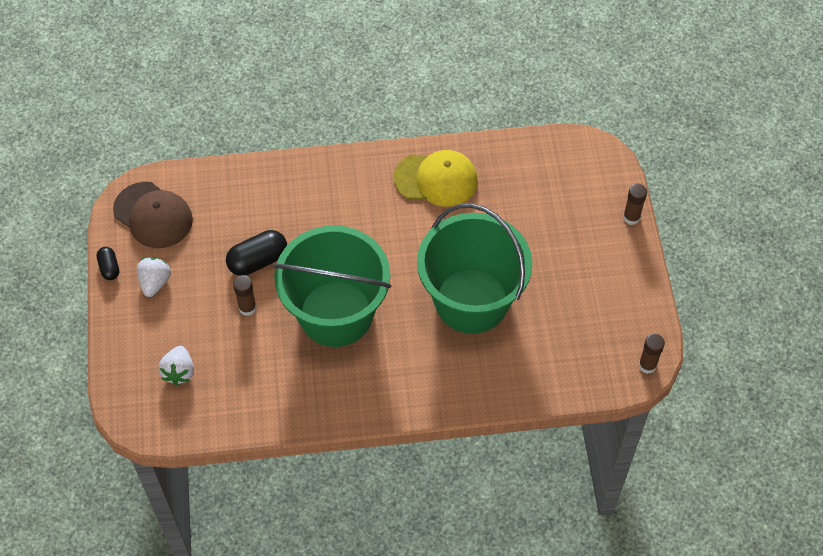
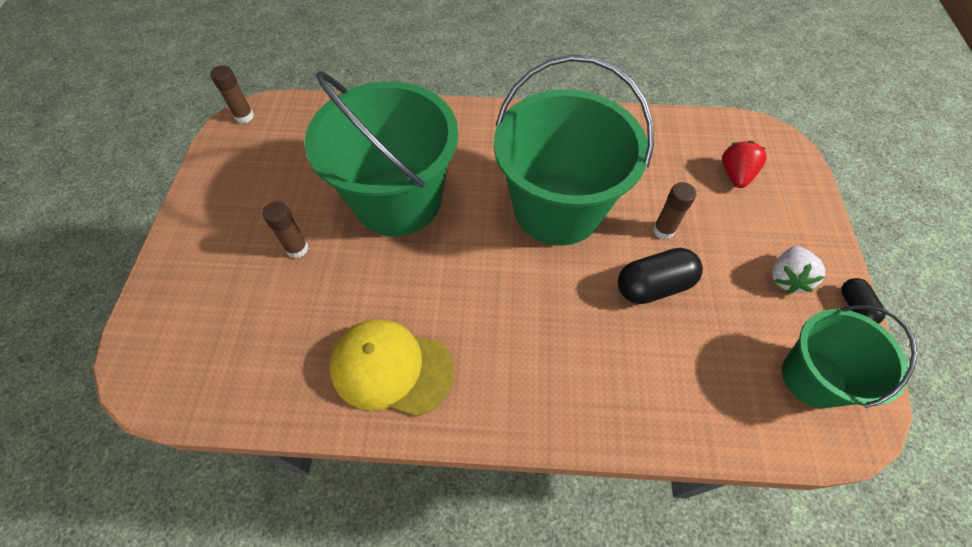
camera: 170 degrees left, 0 degrees up
(153, 215) = (813, 377): brown cap -> green bucket
(179, 372) = (735, 175): white strawberry -> red strawberry
(631, 217) = (159, 269): brown glue stick -> brown glue stick (297, 248)

